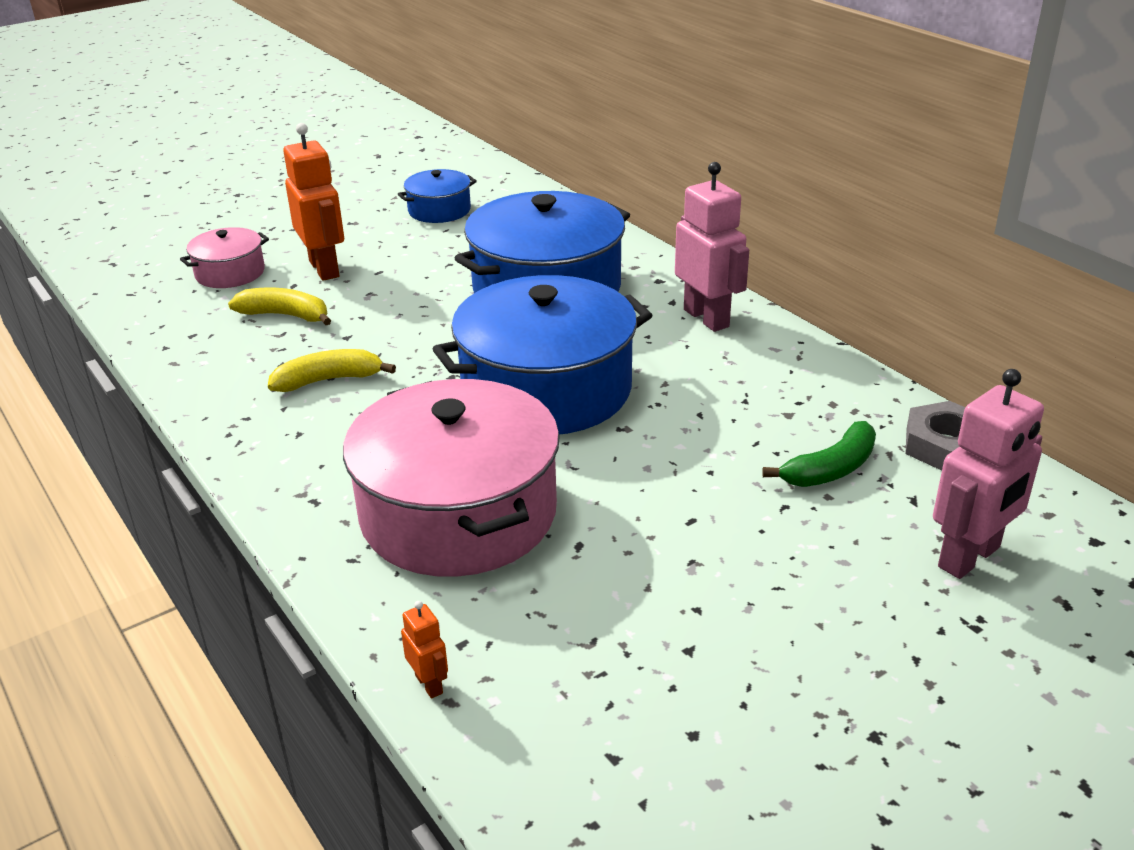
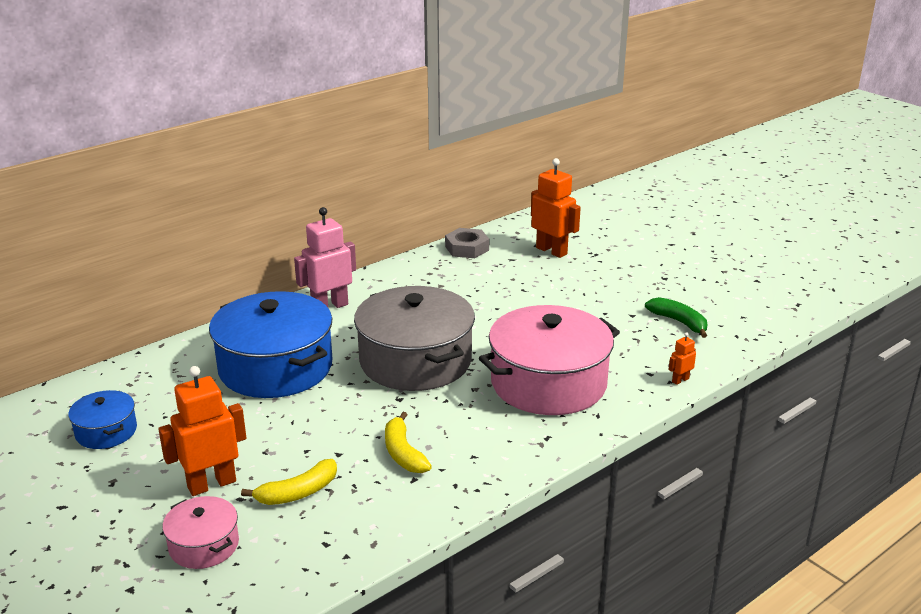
camera: 95 degrees left, 5 degrees down
(285, 315) = (298, 493): yellow banana -> yellow banana turned 135 degrees counterclockwise
(546, 389) = (415, 361): blue pot -> grey pot
(830, 469) = (490, 277): green banana -> green banana (679, 322)
(970, 558) = (552, 251): pink robot -> orange robot

